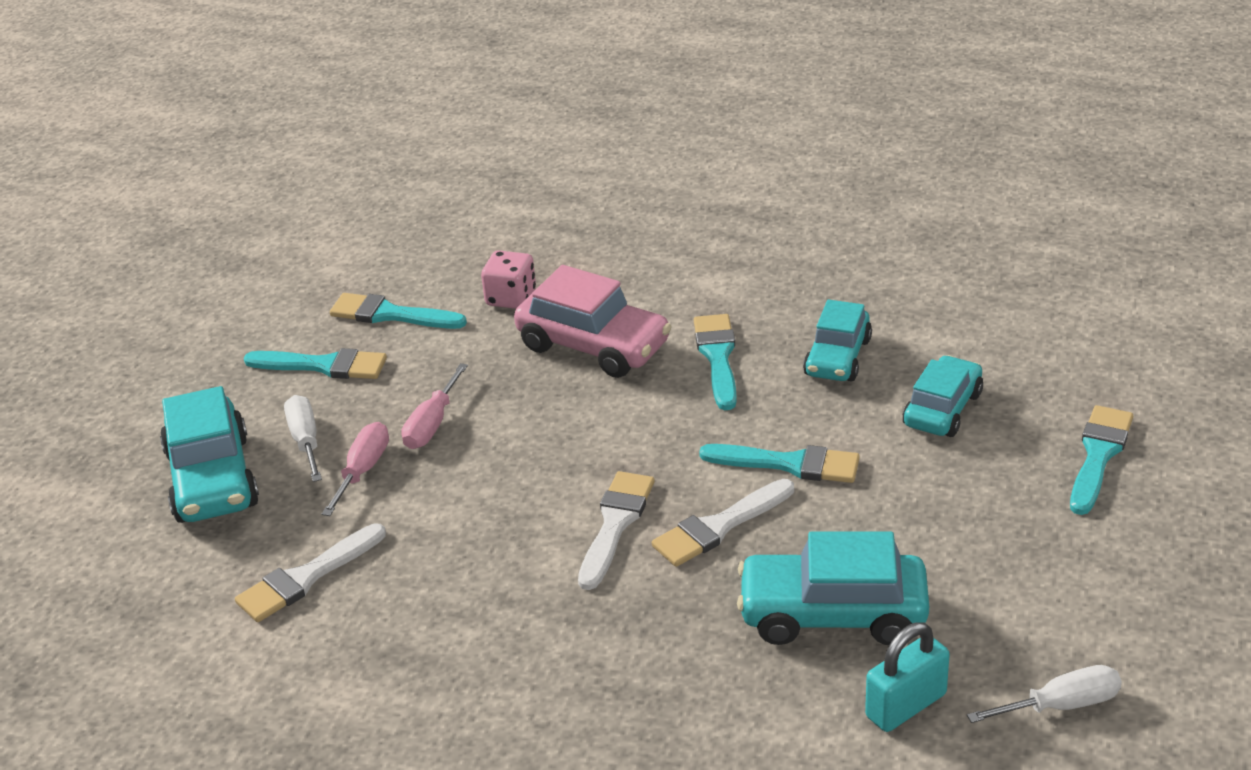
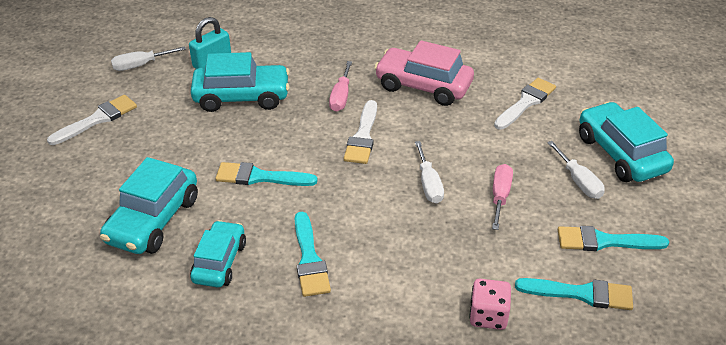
camera: 170 degrees right, 5 degrees up
(363, 470) = (529, 163): pink screwdriver -> pink screwdriver (341, 97)
(530, 444) = (429, 184): none -> white screwdriver
(593, 346) = (406, 267): pink car -> pink car (423, 86)
(719, 526) = (302, 138): white brush -> white brush (97, 119)
(943, 409) = (153, 220): turquoise car -> turquoise car, size x1.51
(1098, 455) = (63, 190): turquoise brush -> none

